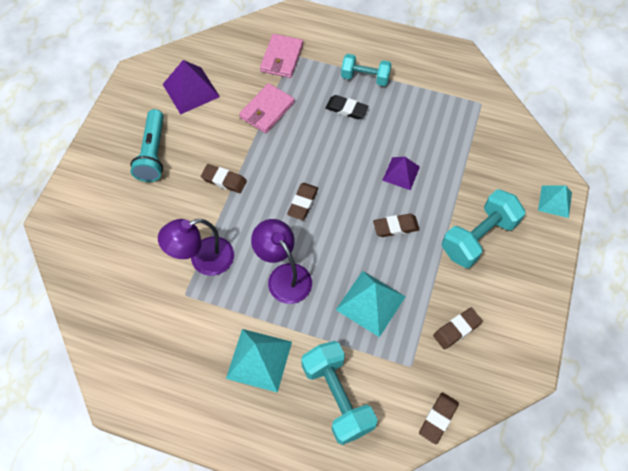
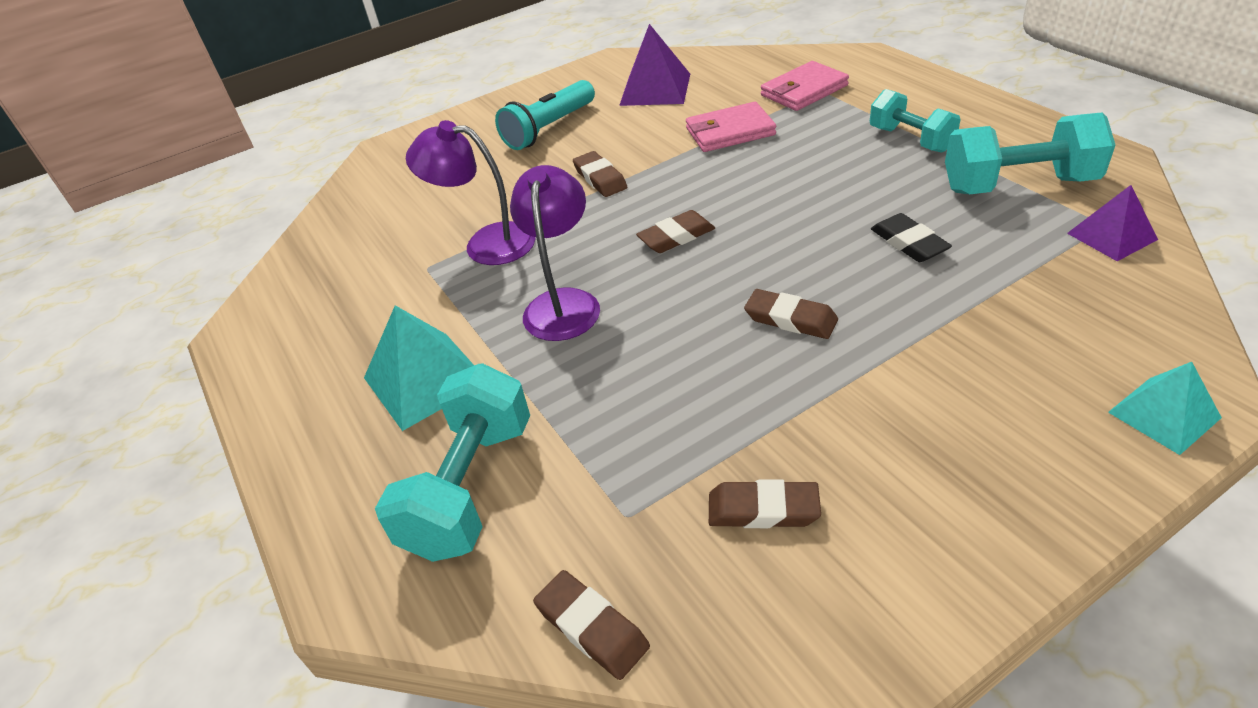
camera: 45 degrees right, 20 degrees down
(346, 109) = (846, 162): black eraser -> black eraser (909, 243)
(370, 303) = (651, 394): turquoise pyramid -> none
(401, 173) = (865, 259): purple pyramid -> purple pyramid (1111, 236)
(438, 418) = (592, 627): brown eraser -> brown eraser turned 60 degrees clockwise
(478, 237) = (934, 397): turquoise dumbbell -> turquoise dumbbell (1018, 185)

